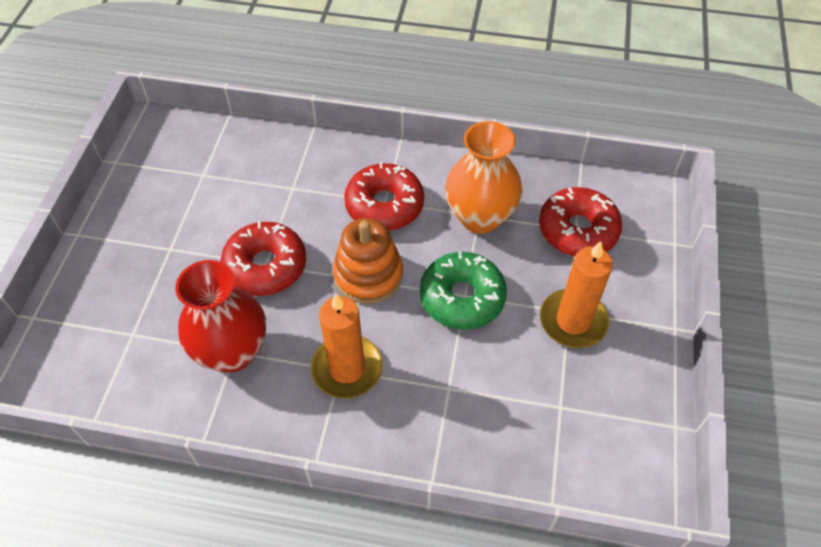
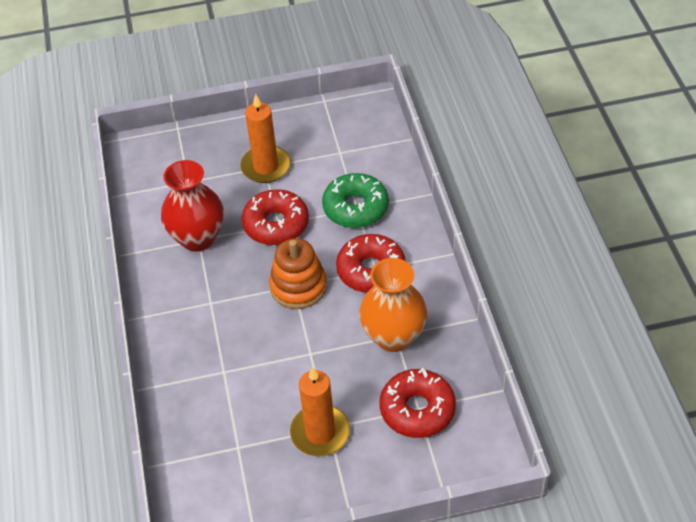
camera: 70 degrees right, 5 degrees down
(347, 368) = (212, 306): orange candle -> orange candle (266, 167)
(462, 297) = (306, 352): green donut -> green donut (355, 208)

